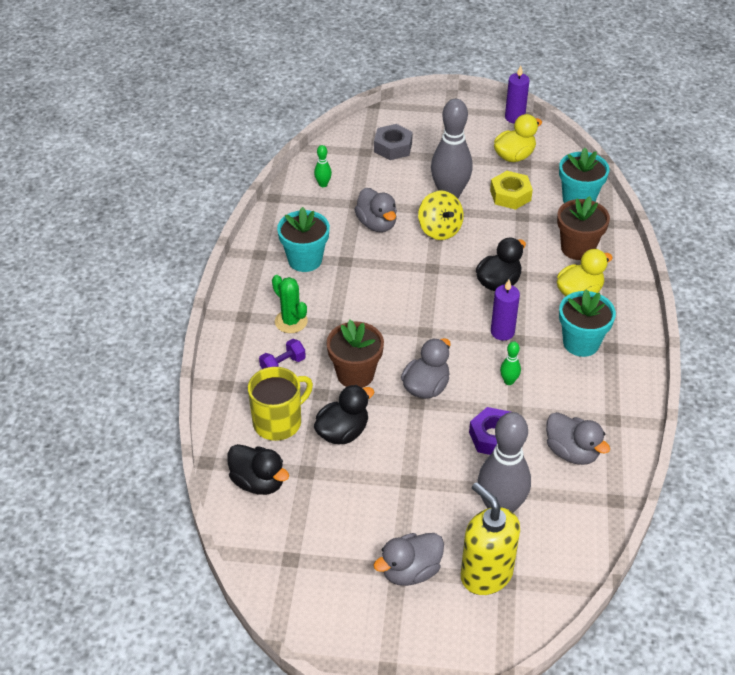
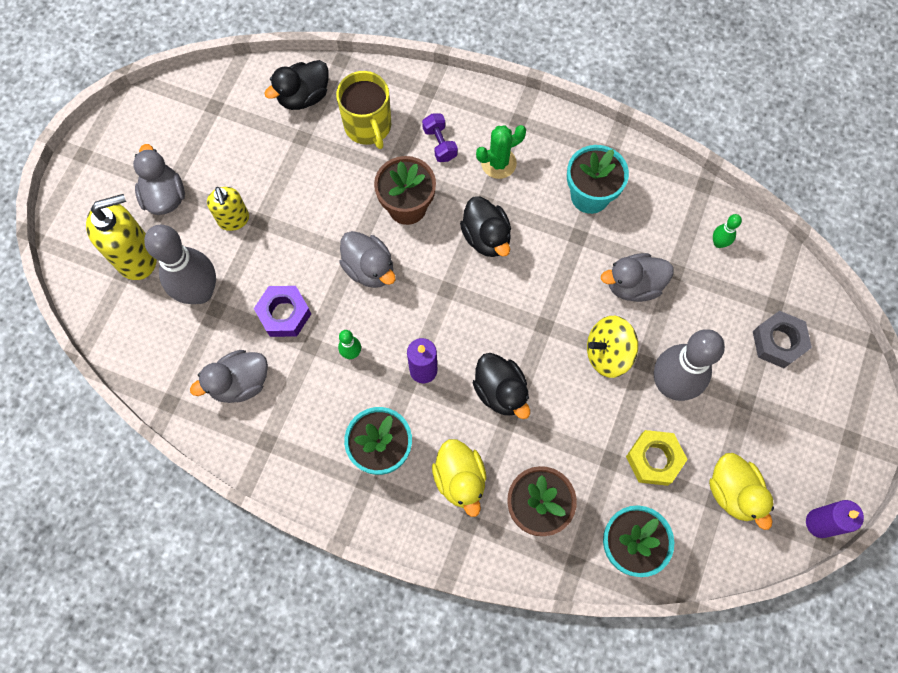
camera: 105 degrees right, 25 degrees up
(342, 432) = (337, 178): black duck -> black duck (486, 237)
(415, 503) = (234, 219): none -> yellow soap dispenser

